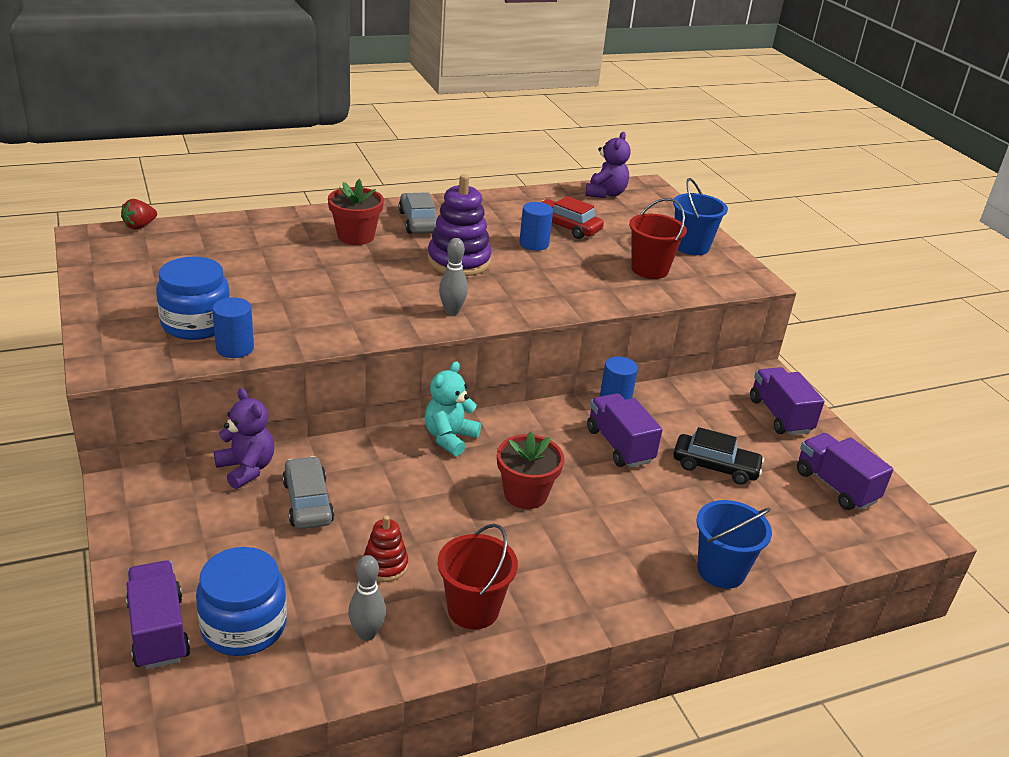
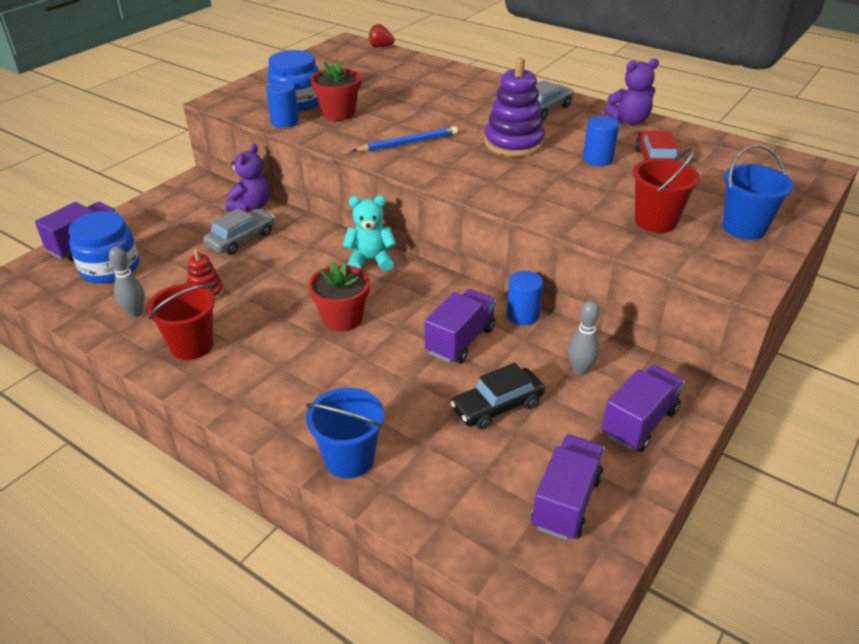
camera: 60 degrees right, 5 degrees up
(355, 236) = (482, 100): red flower pot -> red flower pot (338, 113)
(387, 305) = (408, 143): none -> blue pencil
(452, 311) = (436, 166): grey bowling pin -> grey bowling pin (580, 370)
(605, 194) = (755, 157): purple teddy bear -> purple teddy bear (629, 121)
(715, 467) = (497, 406): black car -> black car turned 75 degrees clockwise

